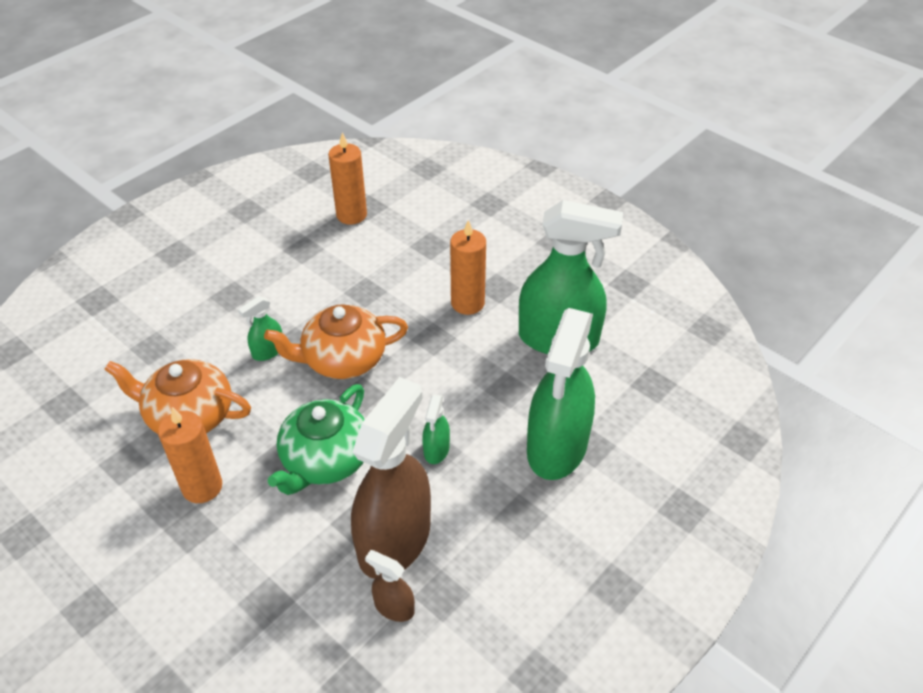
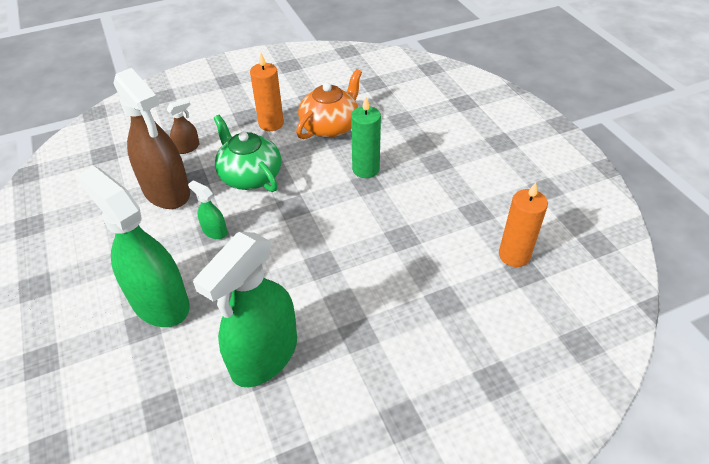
camera: 115 degrees right, 0 degrees up
(268, 351) = (365, 169): green spray bottle -> green candle
(342, 359) = (333, 205): orange teapot -> none
(394, 607) = (127, 179): brown spray bottle -> brown spray bottle (187, 148)
(467, 303) = (349, 302): orange candle -> none

